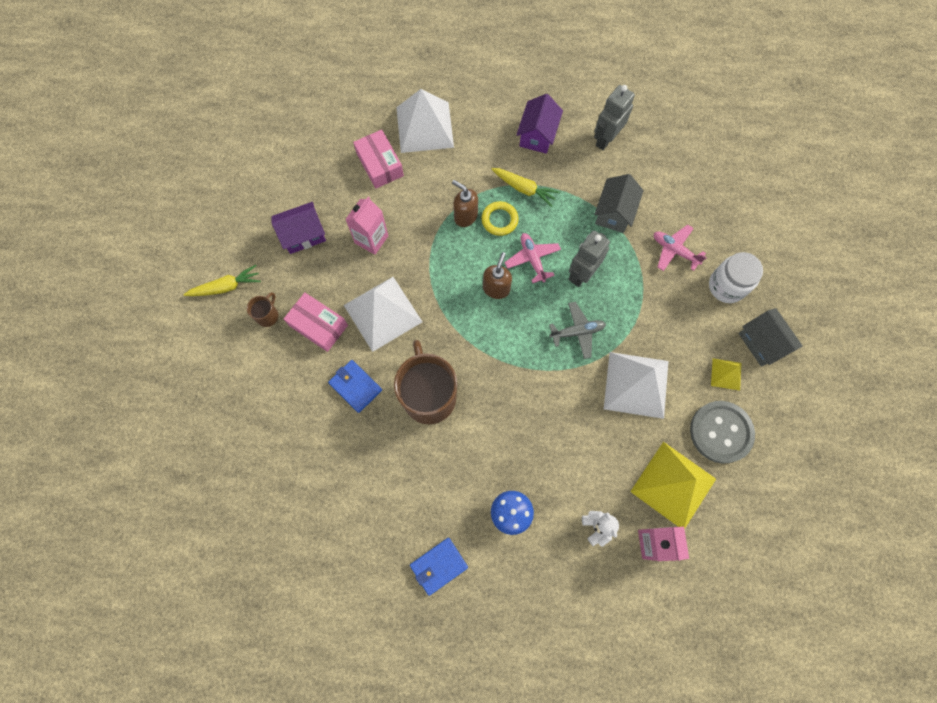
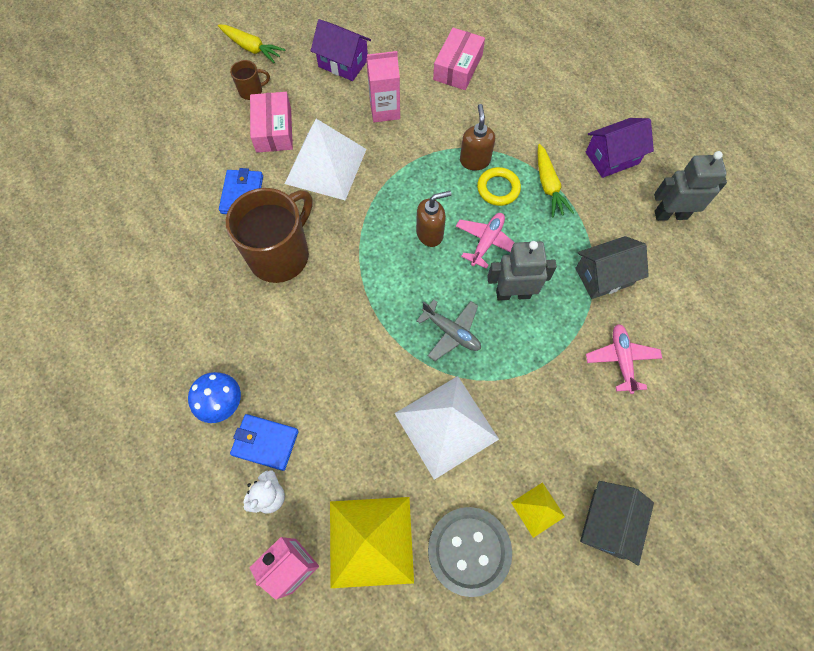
camera: 50 degrees right, 5 degrees down
(424, 127) = (525, 72): white pyramid -> none
(439, 566) = (127, 378): blue wallet -> blue wallet (265, 443)
(726, 286) = (634, 439): white jar -> none

